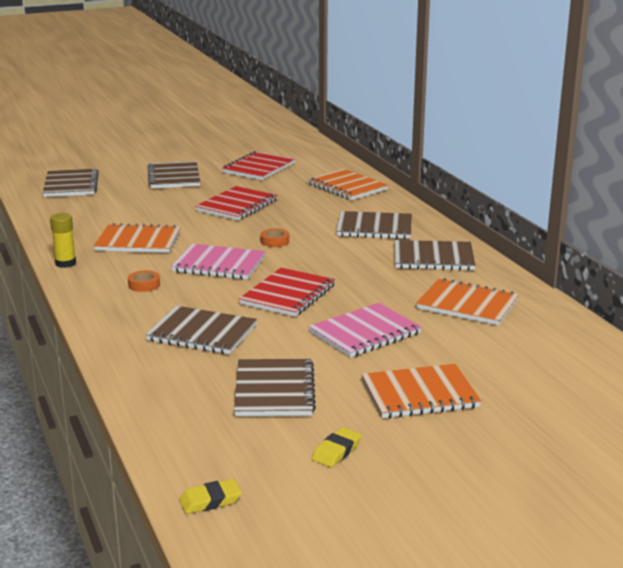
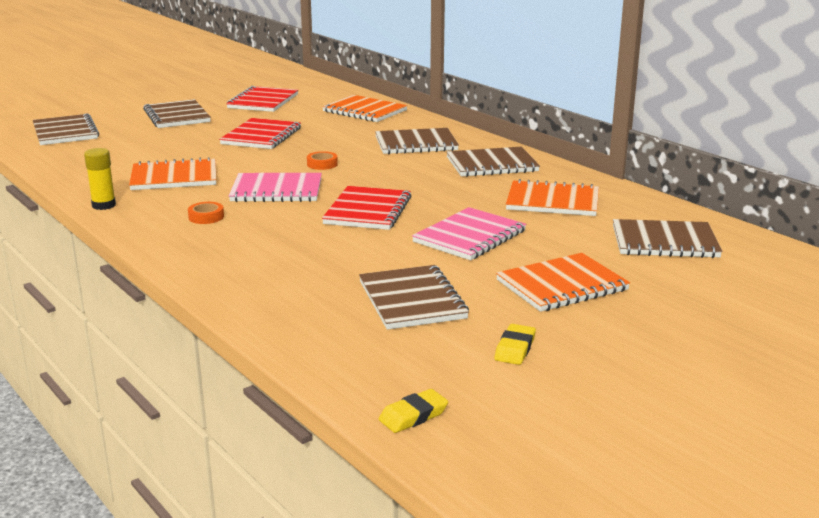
camera: 15 degrees left, 0 degrees up
(202, 333) = (299, 255): brown notebook -> brown notebook (664, 242)

